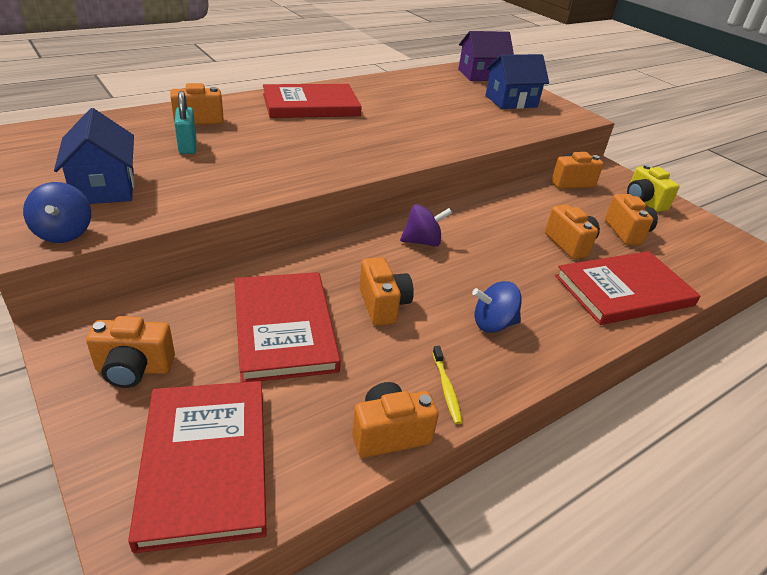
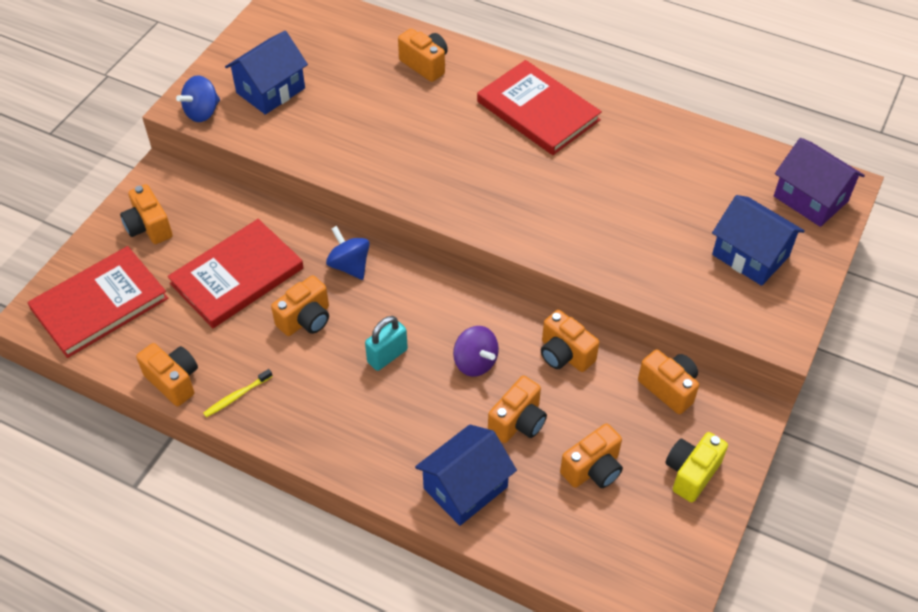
camera: 65 degrees right, 15 degrees up
(187, 146) = (371, 89): turquoise padlock -> turquoise padlock (387, 356)
(422, 242) = (420, 307): purple spinning top -> purple spinning top (475, 362)
(493, 324) = (335, 400): blue spinning top -> blue spinning top (349, 265)
(517, 204) = (565, 354): none -> orange camera
(624, 291) = (465, 488): red book -> blue house

